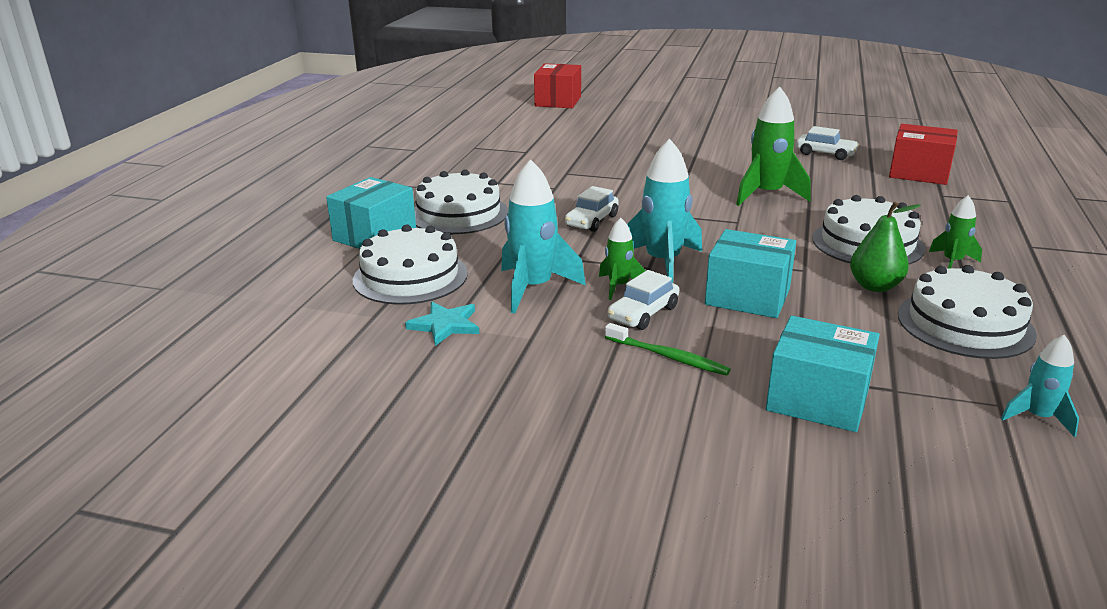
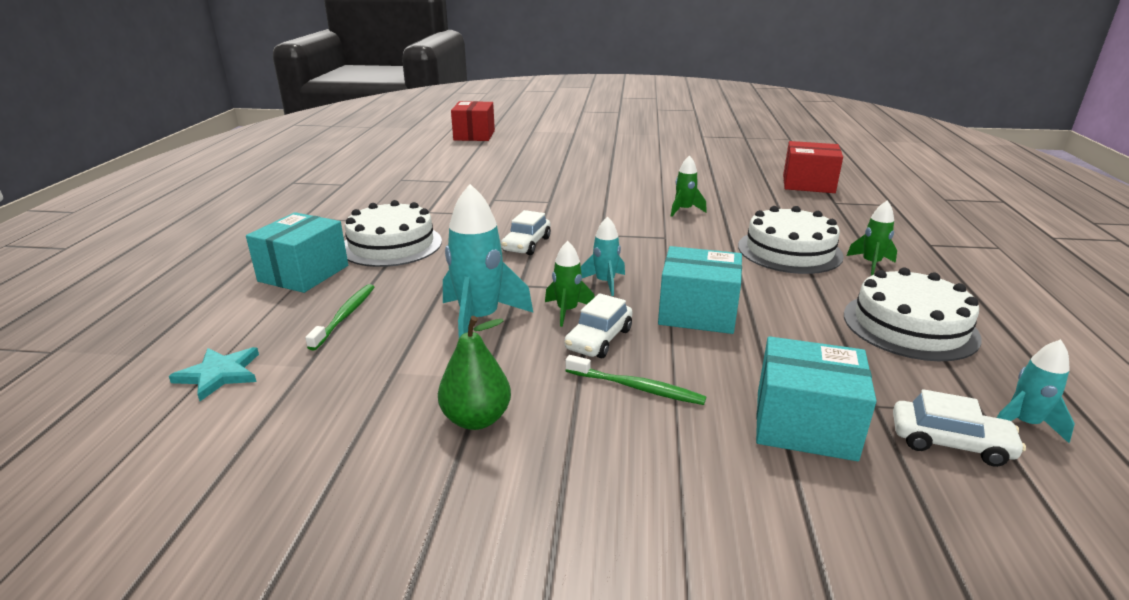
camera: 10 degrees left, 0 degrees up
(410, 276) = (345, 316): white cake -> green toothbrush
(445, 325) = (388, 370): turquoise star -> turquoise star (219, 374)
(662, 262) = (605, 283): turquoise rocket -> turquoise rocket, size x0.55
(767, 195) = (684, 210): green rocket -> green rocket, size x0.55
(825, 154) = (723, 171): white car -> white car (950, 442)
(875, 286) = (812, 293): green pear -> green pear (476, 419)

